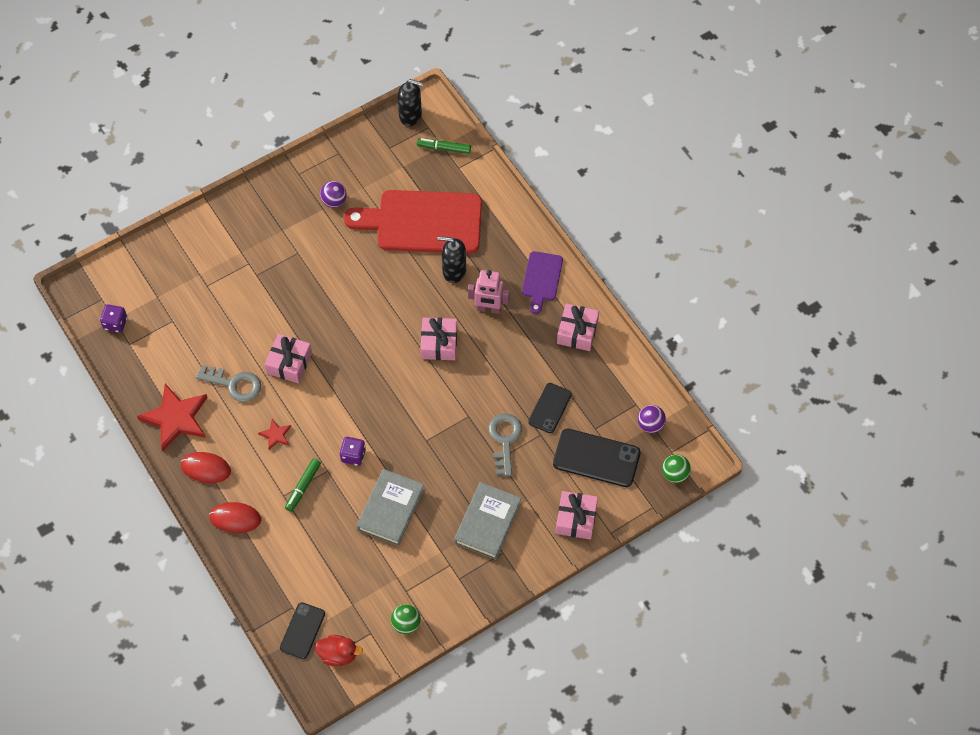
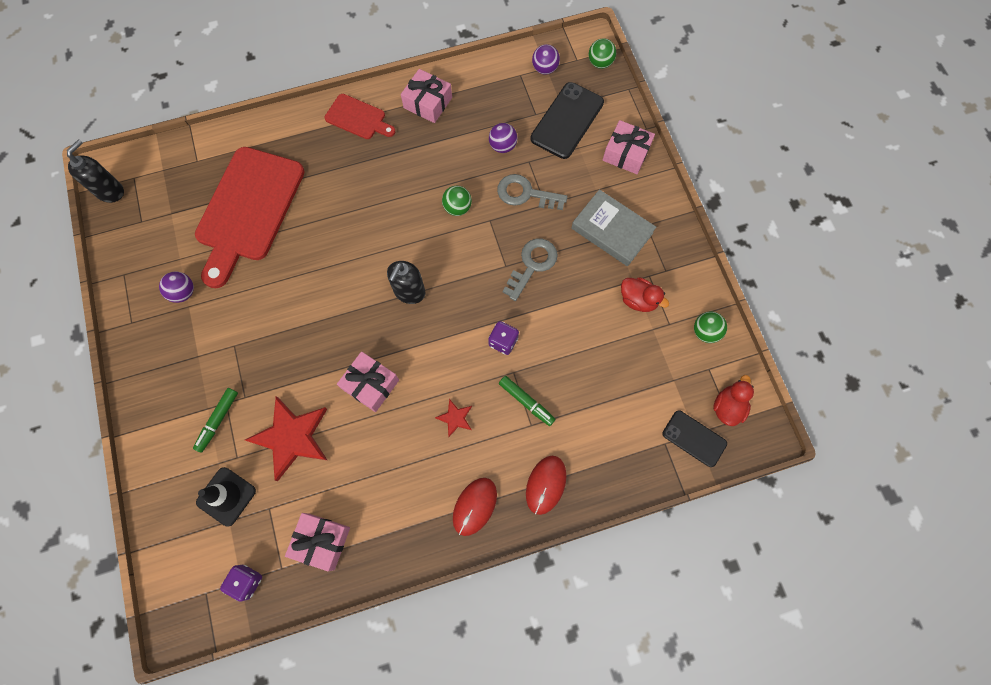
camera: 75 degrees left, 10 degrees up
(175, 288) = (226, 496): none -> black traffic cone
(176, 418) = (400, 529): red star -> red star (292, 437)
(234, 384) = (377, 451): grey key -> grey key (532, 265)
(391, 509) = (575, 318): grey book -> none
(422, 559) = (638, 300): none -> red duck
(439, 343) = (398, 228): pink gift -> pink gift (321, 541)
(444, 148) = (167, 169): green marker -> green marker (218, 420)
(454, 271) = (318, 194): black soap dispenser -> black soap dispenser (409, 292)
(473, 386) = (457, 208): none -> green ball
(488, 309) = (374, 173): pink robot -> none
(542, 279) = (358, 118): purple cutting board -> red cutting board
(550, 408) = (502, 146): black phone -> purple ball

